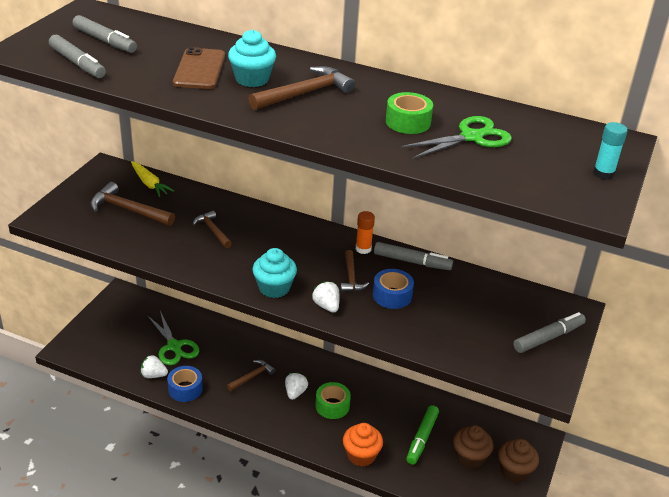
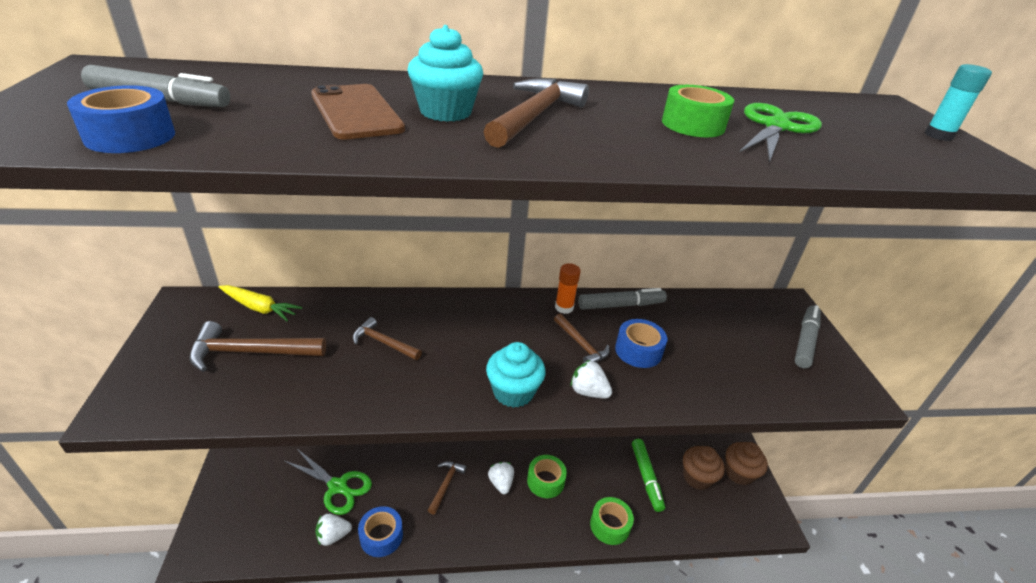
camera: 30 degrees left, 0 degrees up
(77, 63) = (130, 136): grey marker -> blue tape
(361, 455) = (609, 525): orange cupcake -> green tape

